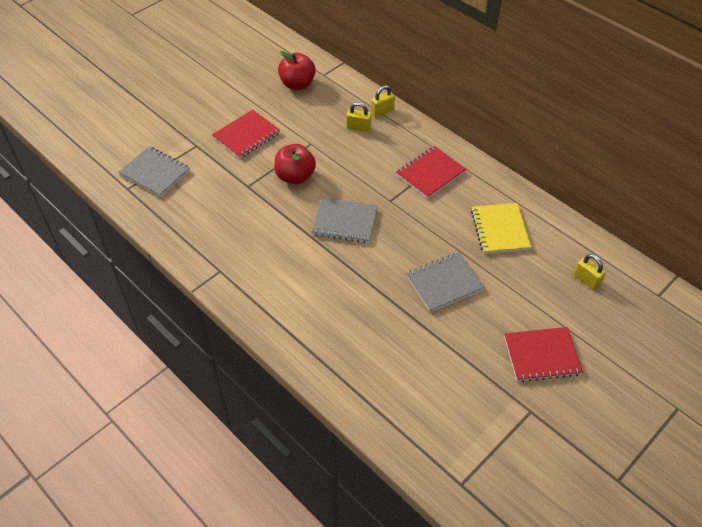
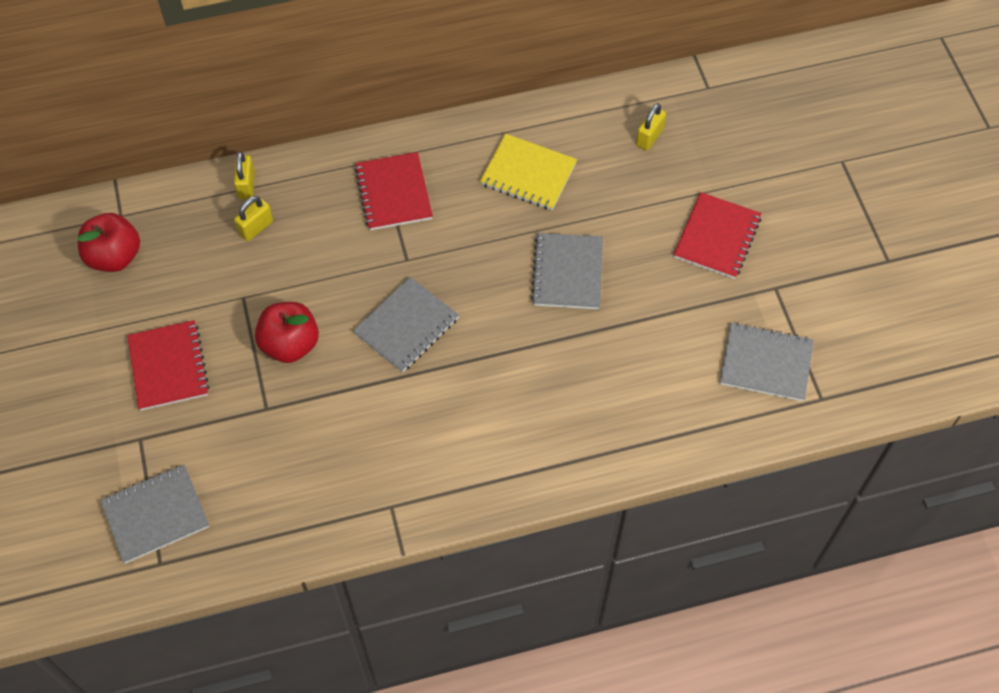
camera: 60 degrees left, 10 degrees up
(463, 432) = (765, 363): none -> grey notebook
(586, 280) = (649, 137): yellow padlock -> yellow padlock turned 45 degrees counterclockwise

